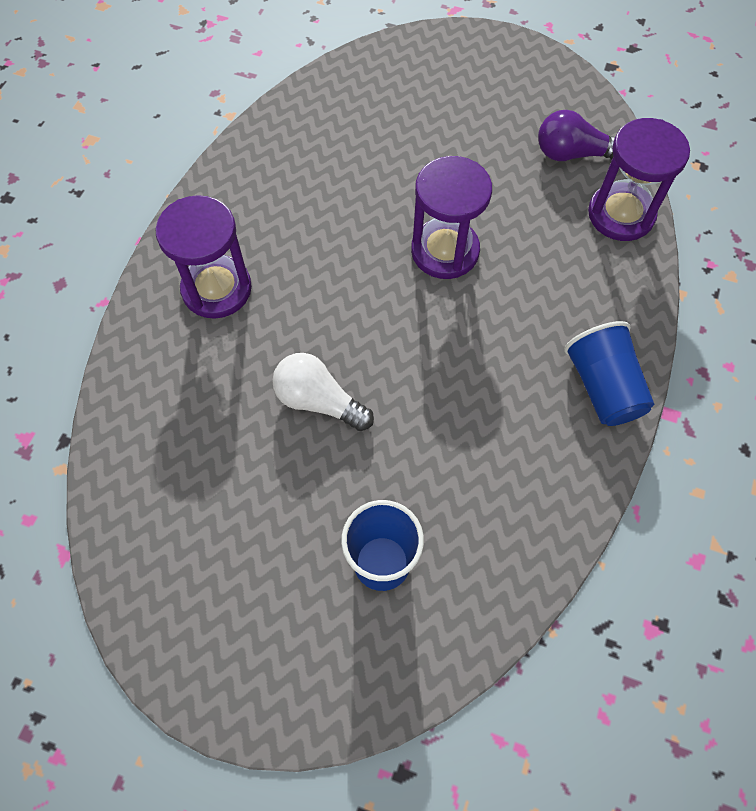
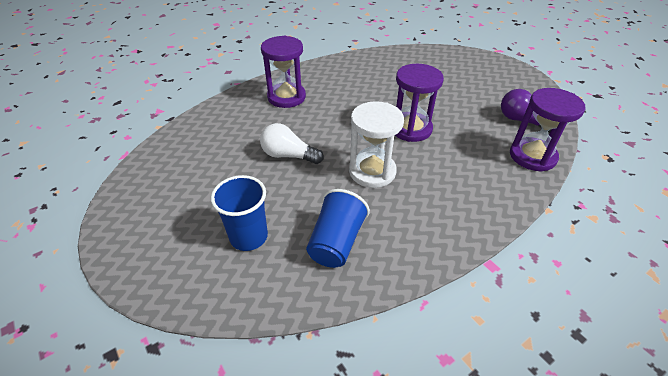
camera: 35 degrees right, 20 degrees down
(318, 401) = (288, 155): white light bulb -> white light bulb turned 45 degrees counterclockwise
(451, 360) = (372, 171): none -> white hourglass
(603, 387) = (453, 227): blue cup -> blue cup (336, 242)

